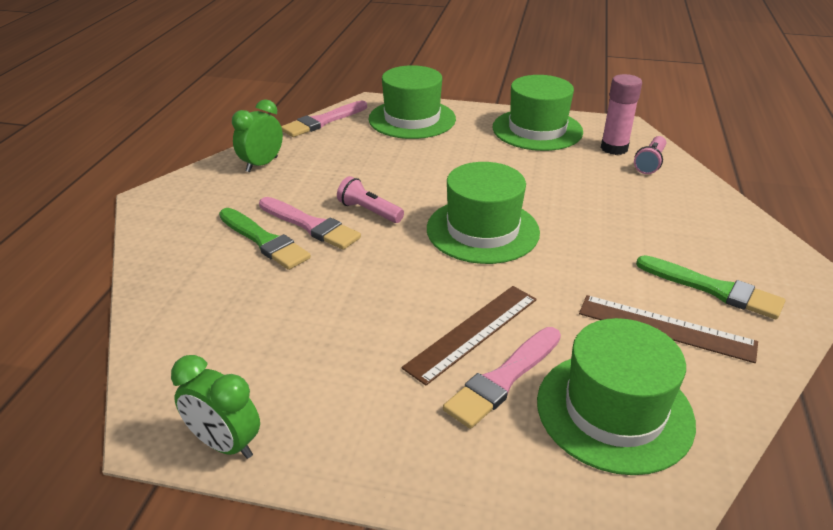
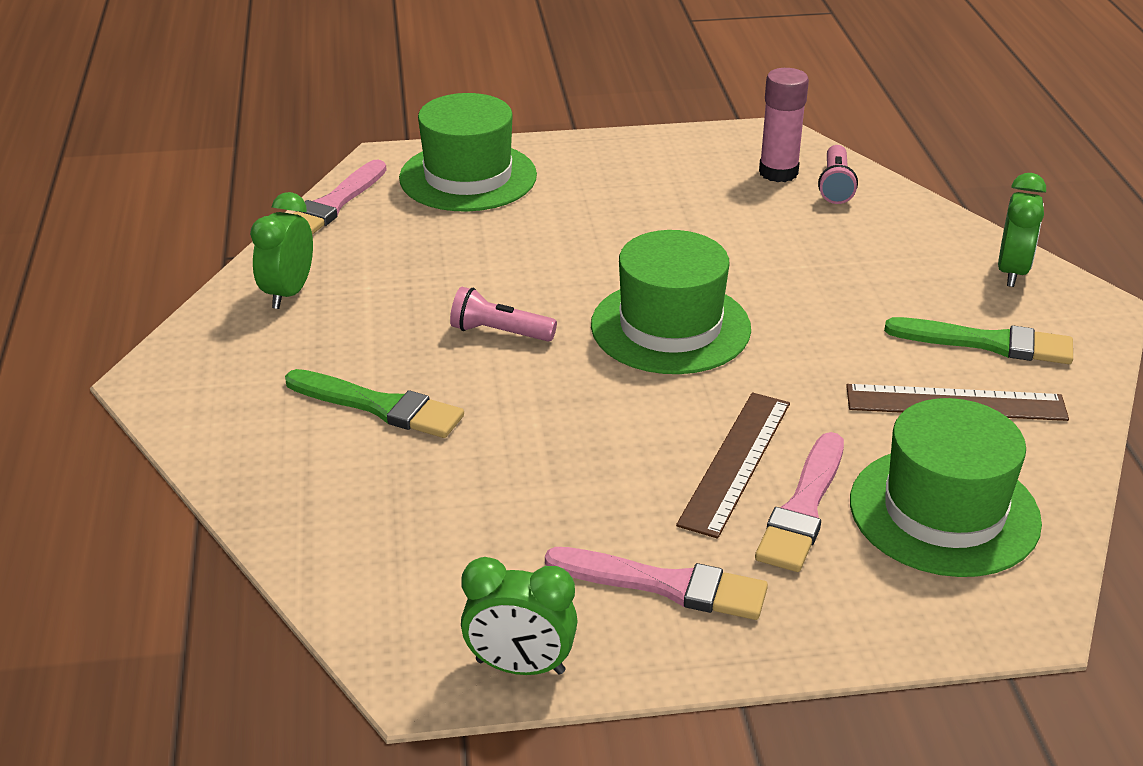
camera: 20 degrees left, 0 degrees up
(310, 225) = (430, 370): pink brush -> pink brush (665, 585)
(537, 130) = (659, 162): green hat -> none
(757, 242) = (1012, 272): none -> green clock

